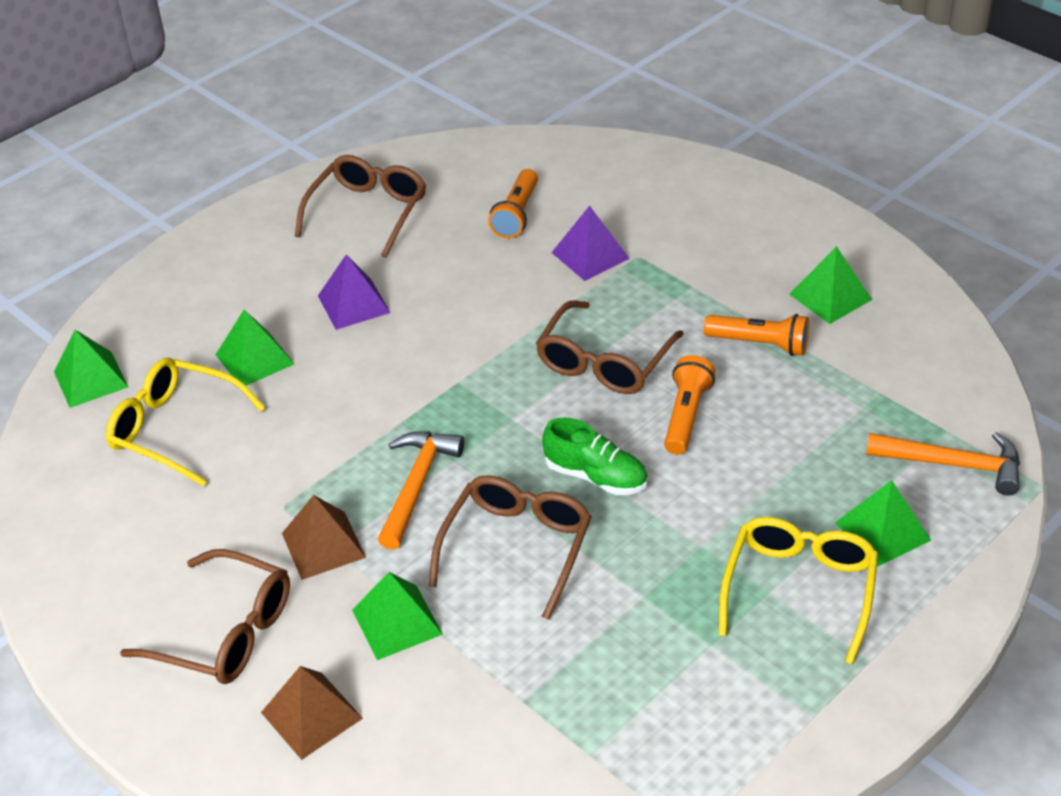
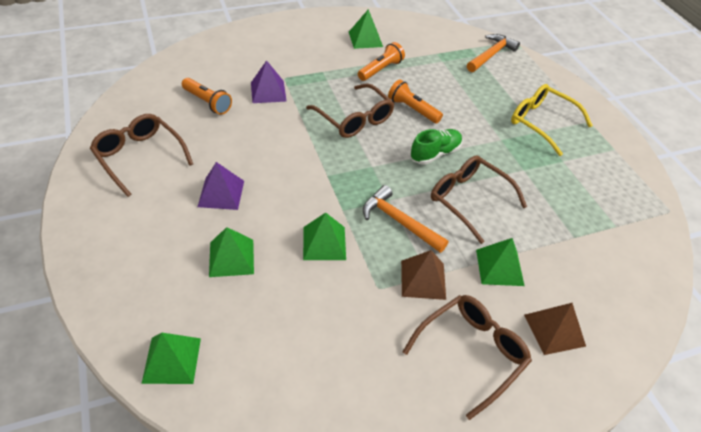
camera: 70 degrees left, 5 degrees up
(175, 429) = (267, 323): yellow glasses -> none
(882, 531) = (519, 87): green pyramid -> green pyramid (324, 243)

